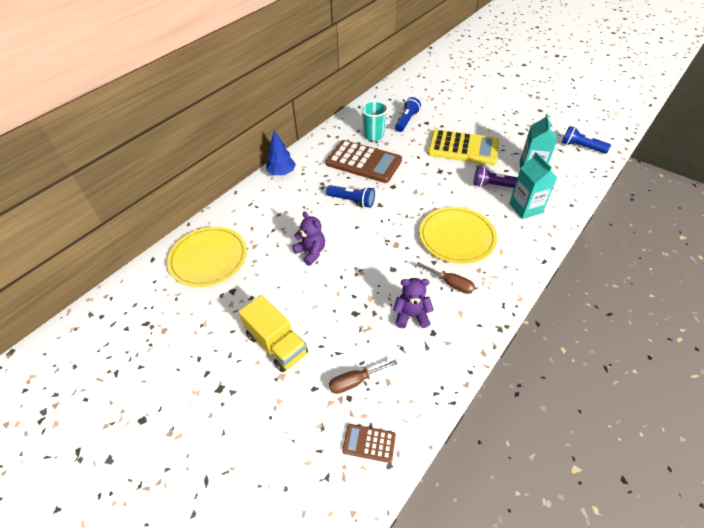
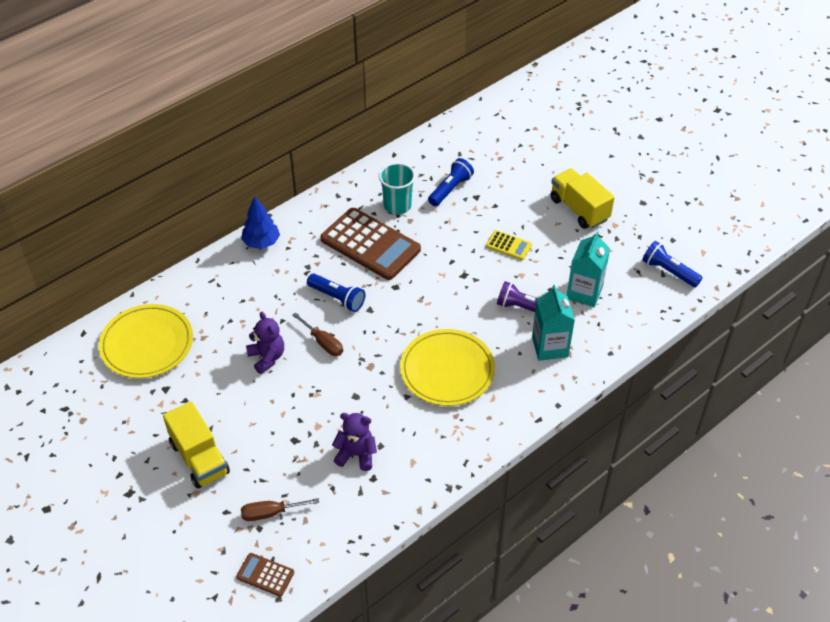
camera: 10 degrees right, 0 degrees up
(451, 284) = (416, 426): brown screwdriver -> brown screwdriver (323, 343)
(463, 148) = (508, 245): yellow calculator -> yellow calculator, size x0.45
(500, 120) = (579, 209): none -> yellow truck

